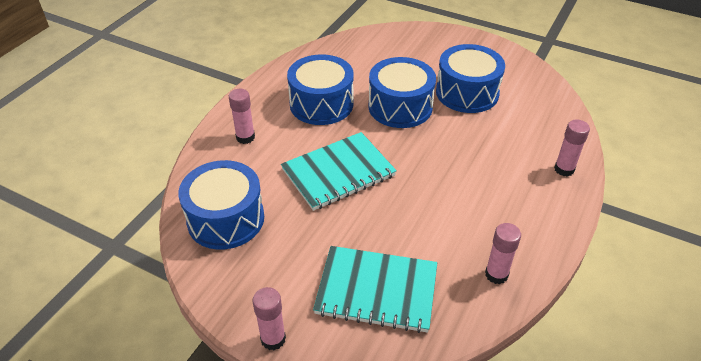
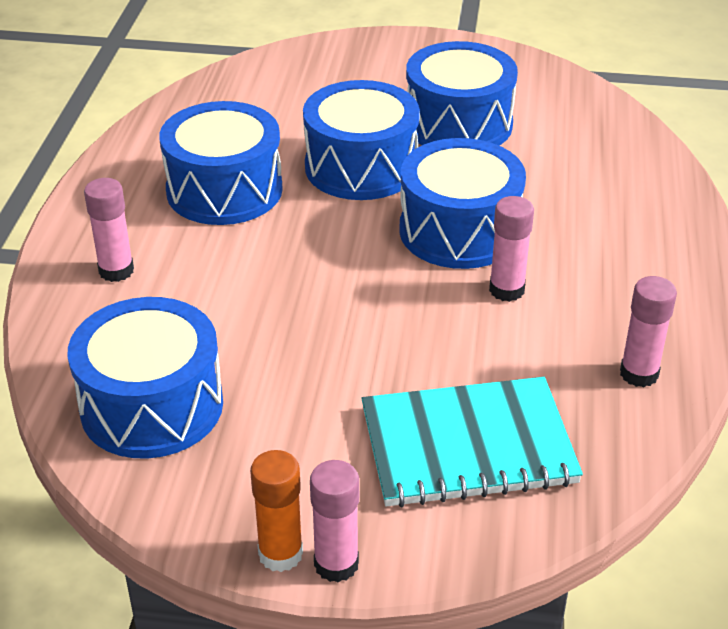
camera: 20 degrees left, 5 degrees down
(248, 324) = (280, 554): none -> orange glue stick
(338, 173) = (311, 288): turquoise notebook -> none
(435, 158) = (459, 231): none -> blue drum
(564, 169) = (662, 202): pink glue stick -> pink glue stick (506, 290)

